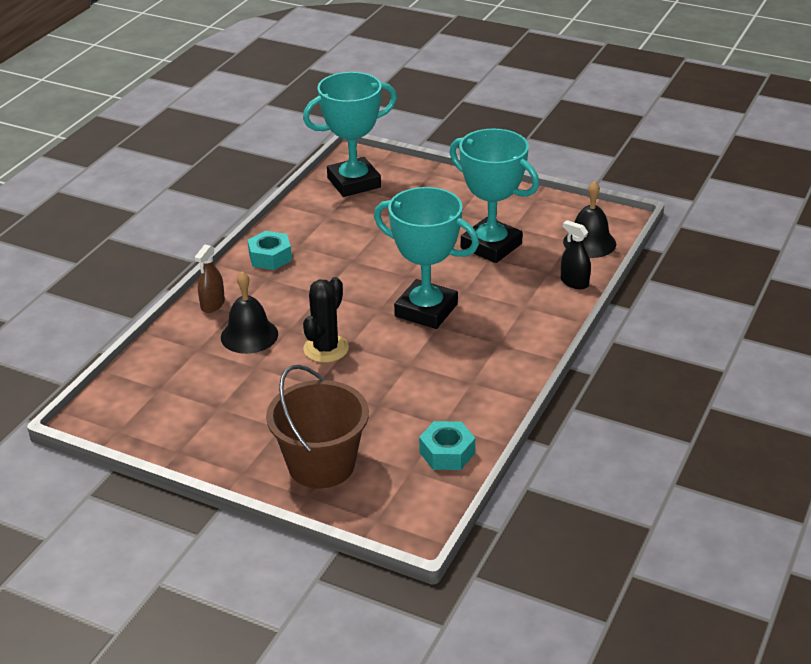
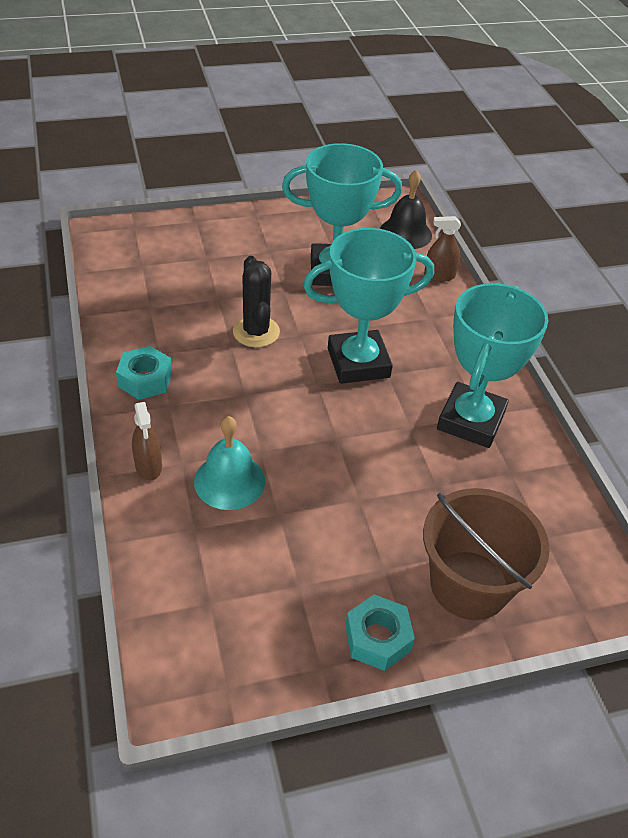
camera: 45 degrees left, 10 degrees up
(249, 335) = (229, 481): black bell -> turquoise bell
(326, 349) = (320, 453): black cactus -> black cactus (256, 332)
(354, 183) = (134, 260): turquoise trophy -> turquoise trophy (471, 420)
(447, 453) = (549, 499): turquoise nut -> turquoise nut (377, 638)
(574, 282) = (439, 275): black spray bottle -> brown spray bottle

